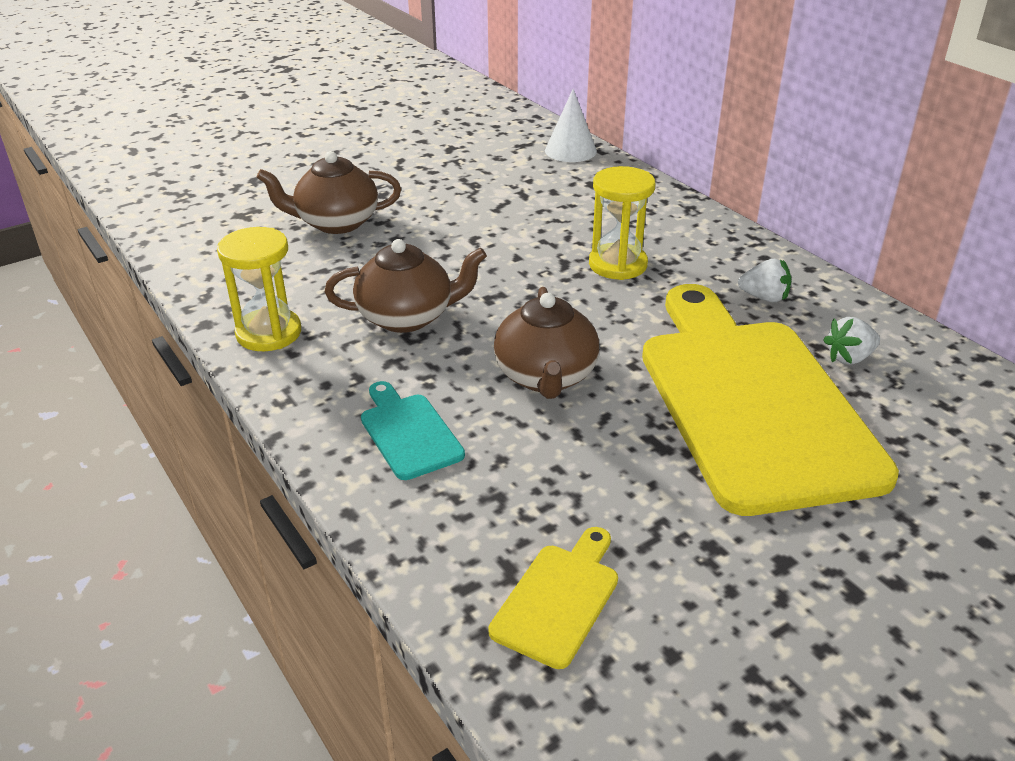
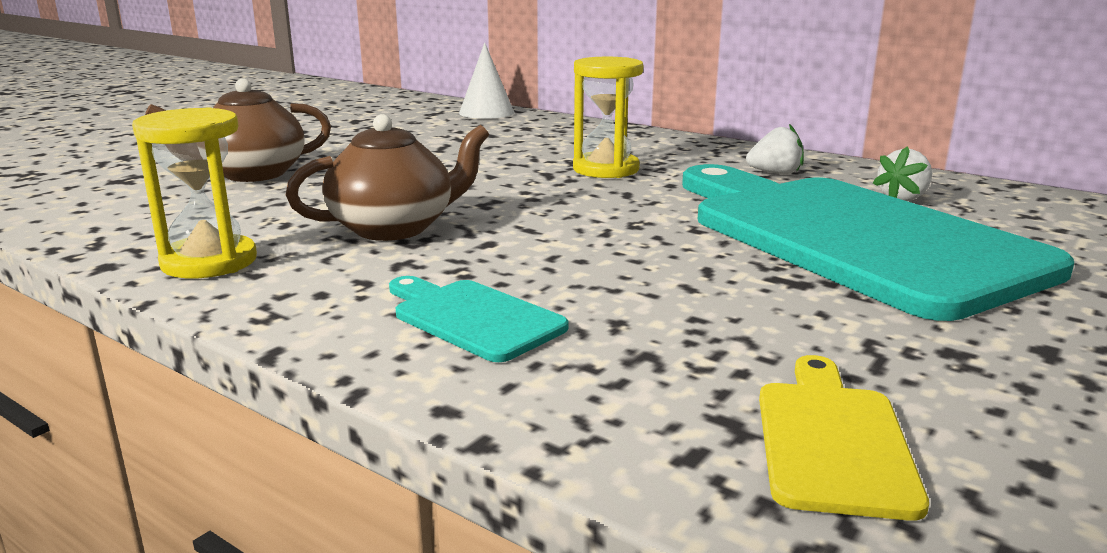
camera: 20 degrees left, 15 degrees down
(546, 377) = (606, 250): brown teapot -> none
(751, 402) = (849, 237): yellow cutting board -> turquoise cutting board

